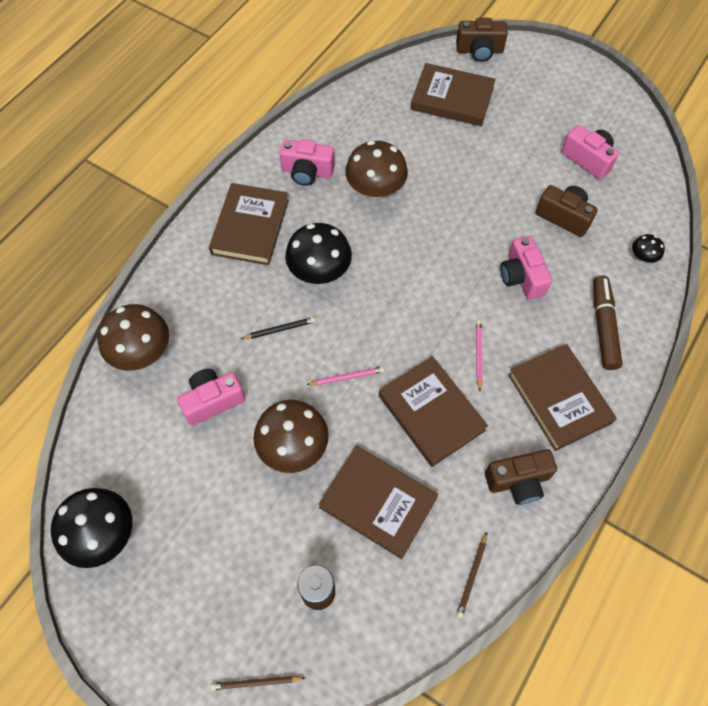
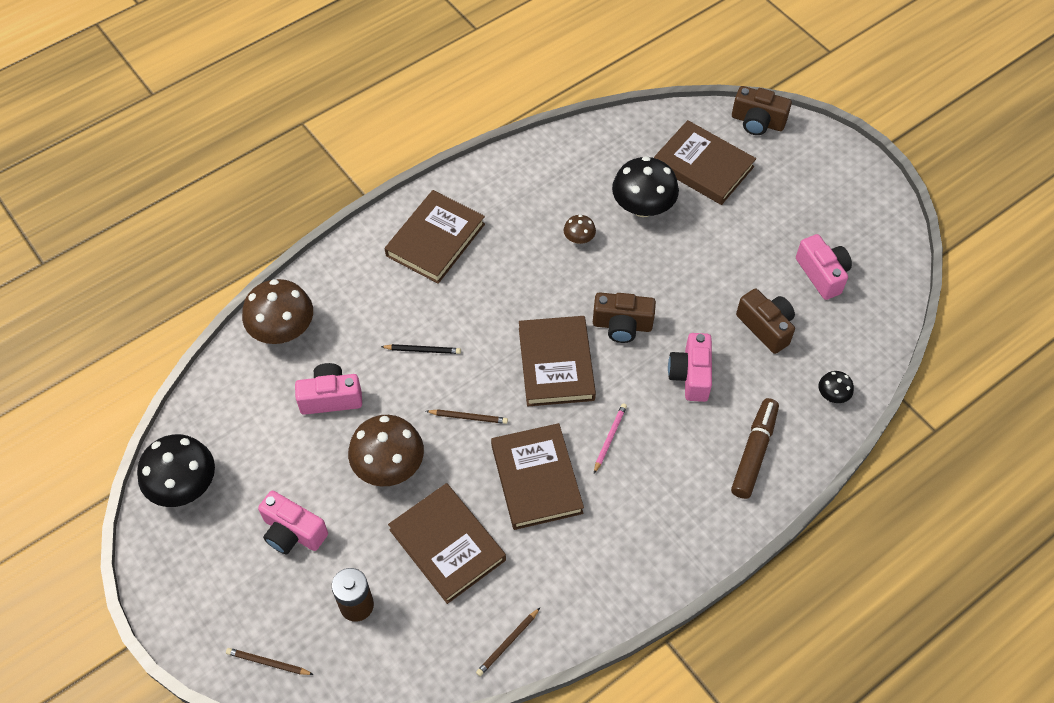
camera: 20 degrees right, 5 degrees down
(307, 172) = (516, 200): pink camera -> pink camera (293, 532)
(319, 270) = (486, 304): black mushroom -> black mushroom (643, 206)
(347, 377) = (468, 417): pink pencil -> brown pencil
(375, 189) = (579, 238): brown mushroom -> brown mushroom, size x0.48
(518, 481) = (593, 572): brown camera -> brown camera (622, 325)
(559, 399) = (672, 508): brown book -> brown book (556, 364)

